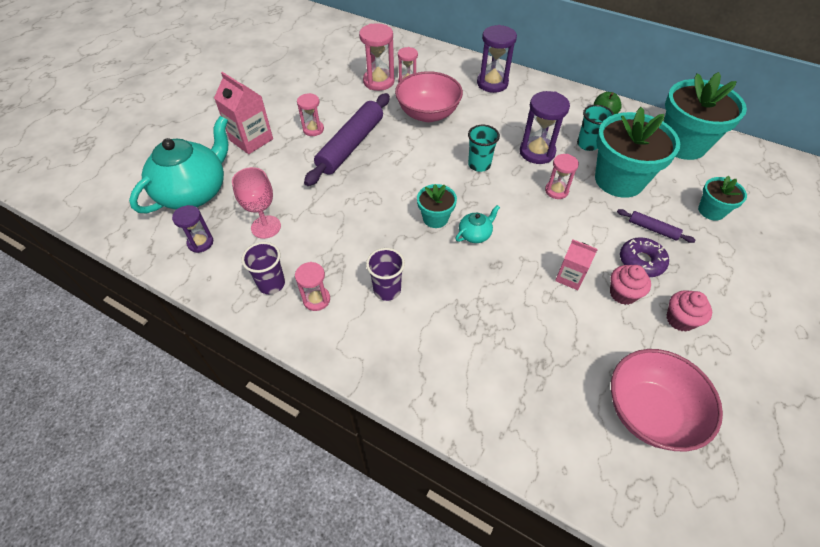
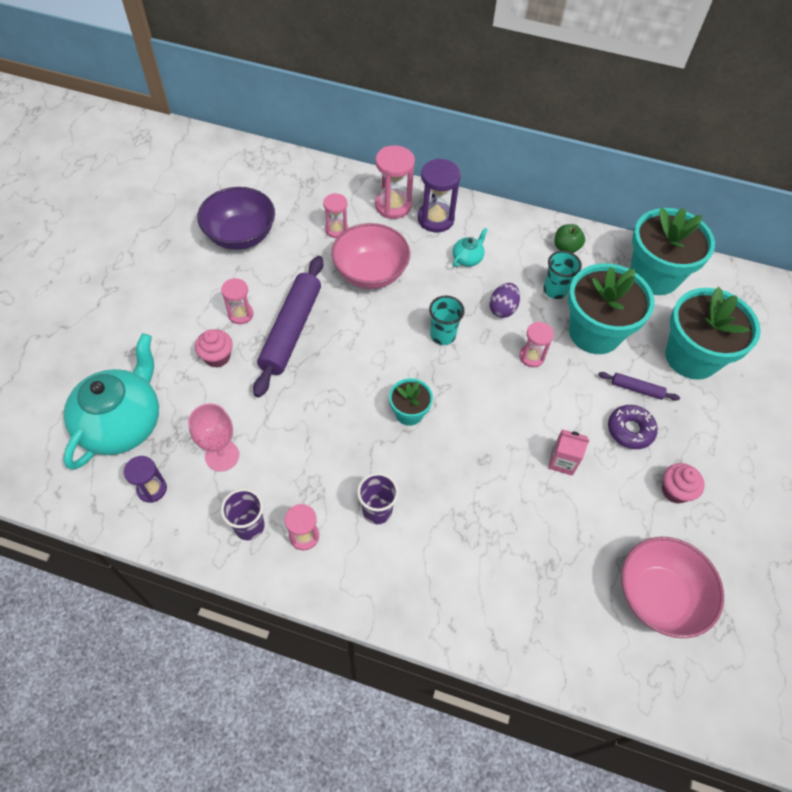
camera: 15 degrees left, 5 degrees up
(251, 140) = (169, 340): pink carton -> none
(330, 78) = (241, 236): none -> purple bowl
(378, 81) = (301, 233): pink hourglass -> pink hourglass (393, 206)
(475, 234) = (456, 426): turquoise teapot -> turquoise teapot (467, 258)
(537, 152) = (502, 309): purple hourglass -> purple egg
(623, 293) = (617, 471): pink cupcake -> pink cupcake (217, 357)
(711, 211) = (691, 357): turquoise flower pot -> turquoise flower pot, size x2.00

